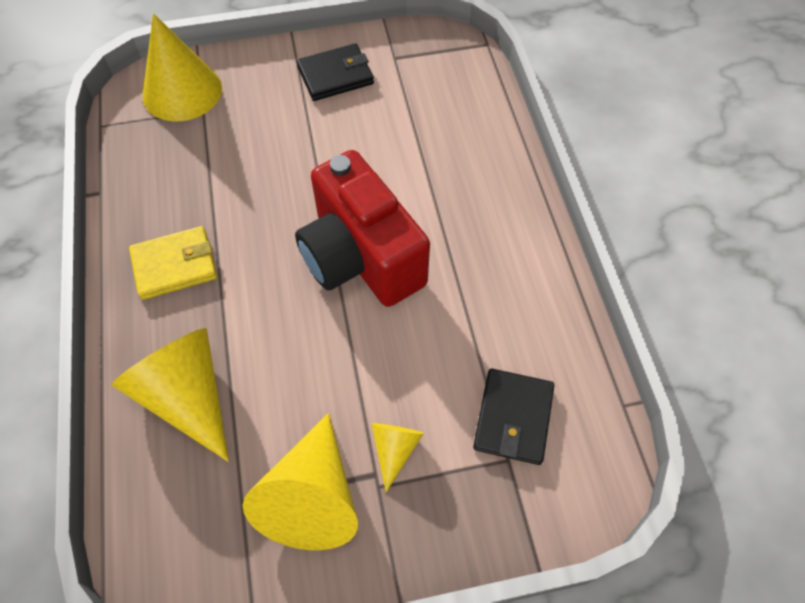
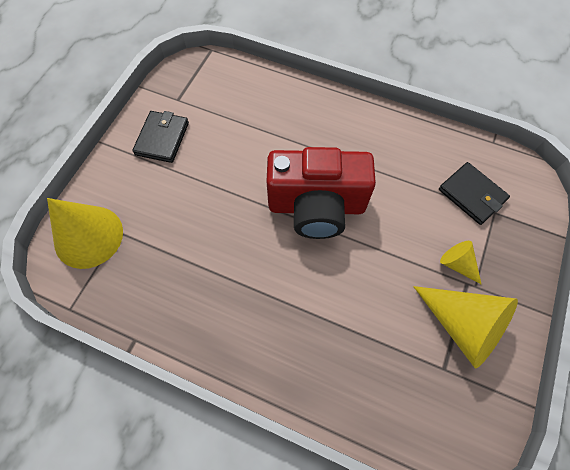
camera: 55 degrees left, 5 degrees up
(175, 265) = (240, 320): yellow wallet -> none
(187, 396) = (349, 364): yellow cone -> none

